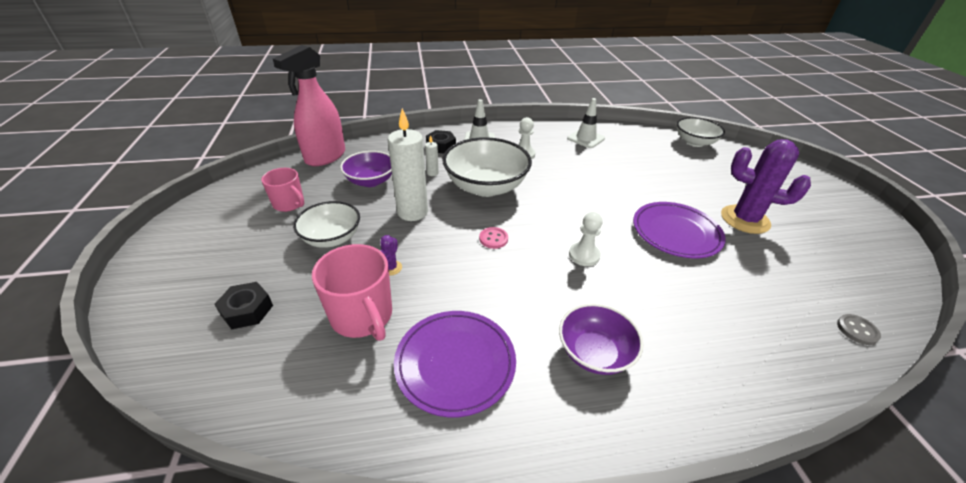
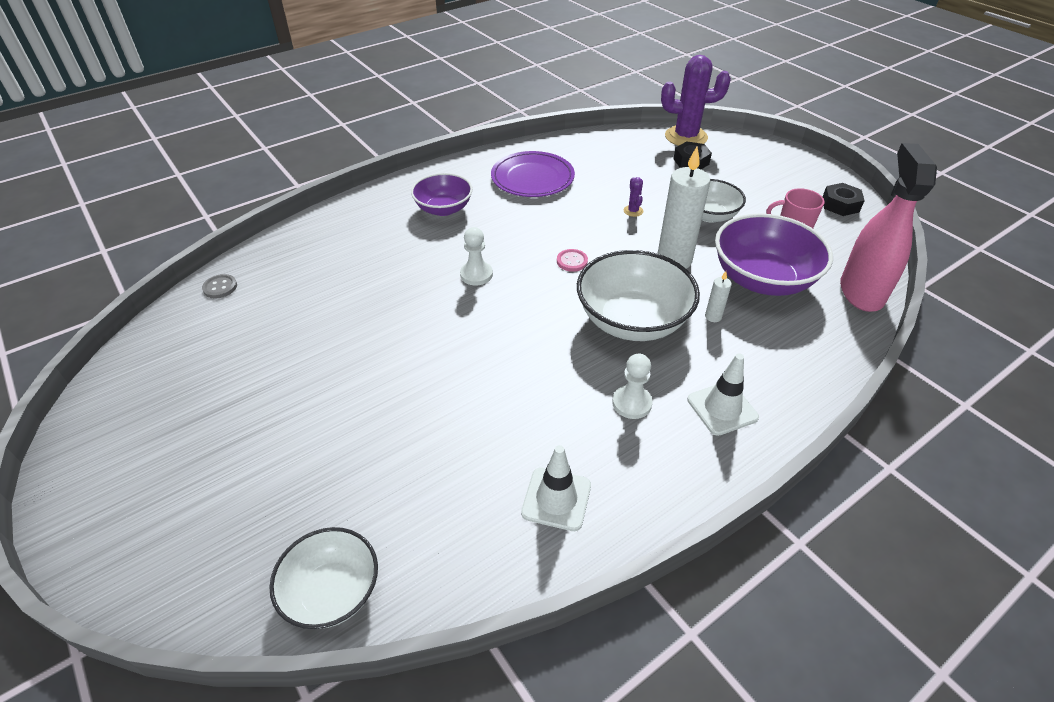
camera: 155 degrees right, 5 degrees up
(362, 316) = (615, 180): pink mug -> none
(371, 181) = (762, 279): purple bowl -> purple bowl, size x1.61
(441, 146) = (759, 370): black nut -> black nut (840, 205)
(676, 233) = (380, 335): purple plate -> none
(745, 219) = (285, 390): purple cactus -> purple cactus (686, 137)

